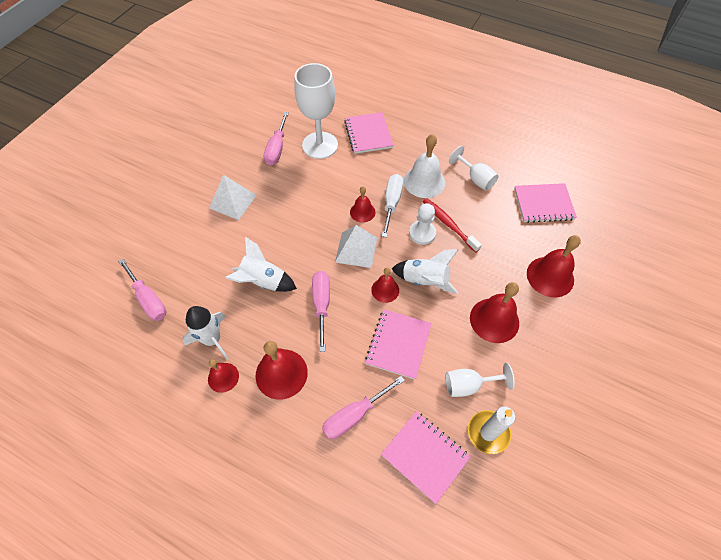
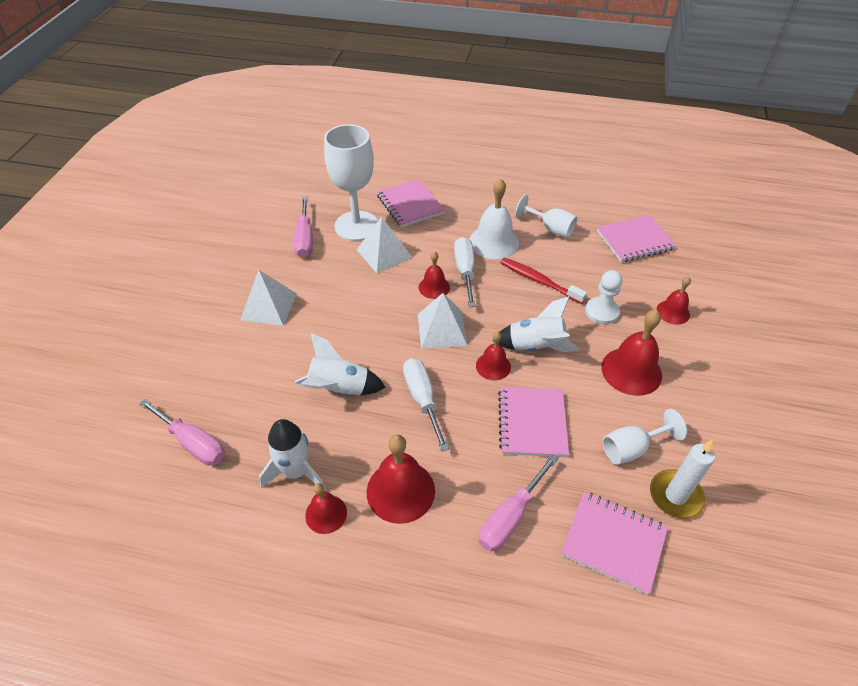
camera: 15 degrees left, 10 degrees down
(322, 304) = (422, 399): pink screwdriver -> white screwdriver
(333, 174) = (384, 253): none -> white pyramid
(422, 233) = (512, 296): white pawn -> white pawn (601, 312)
(550, 276) = (673, 312): red bell -> red bell, size x0.59

